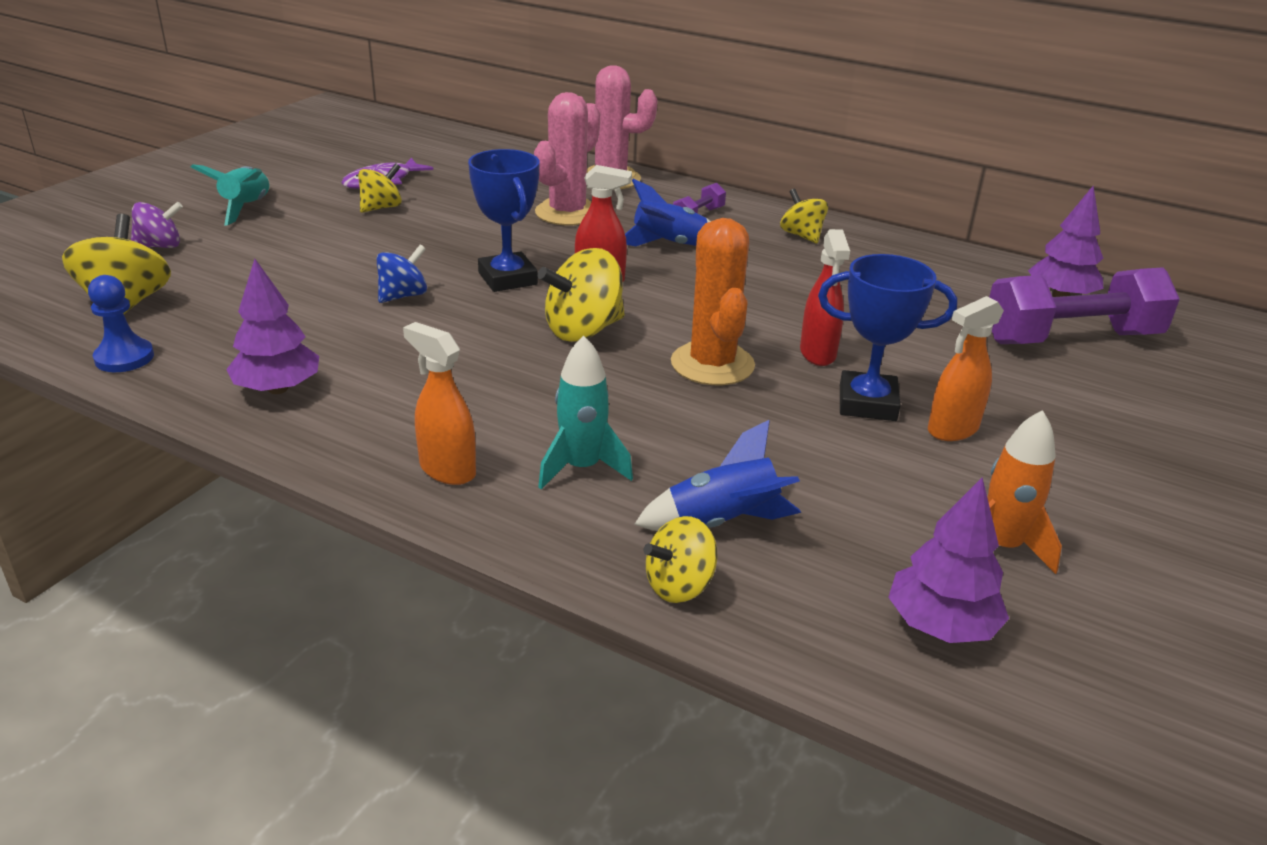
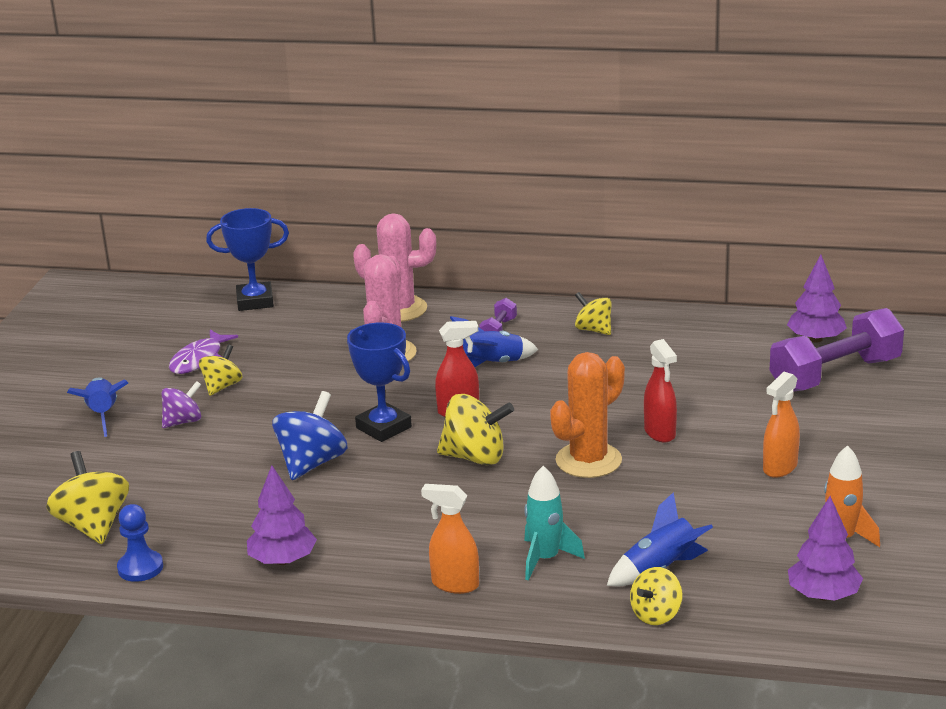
camera: 15 degrees left, 5 degrees down
(160, 246) = (65, 469): purple spinning top -> purple spinning top (183, 421)
(246, 208) = (103, 415): turquoise rocket -> blue rocket
(403, 296) = (312, 463): blue spinning top -> blue spinning top, size x1.59
(583, 330) = (475, 457): yellow spinning top -> yellow spinning top turned 120 degrees counterclockwise
(712, 364) = (588, 460): orange cactus -> orange cactus turned 75 degrees clockwise
(867, 403) = (714, 463): blue trophy -> blue trophy (255, 301)

